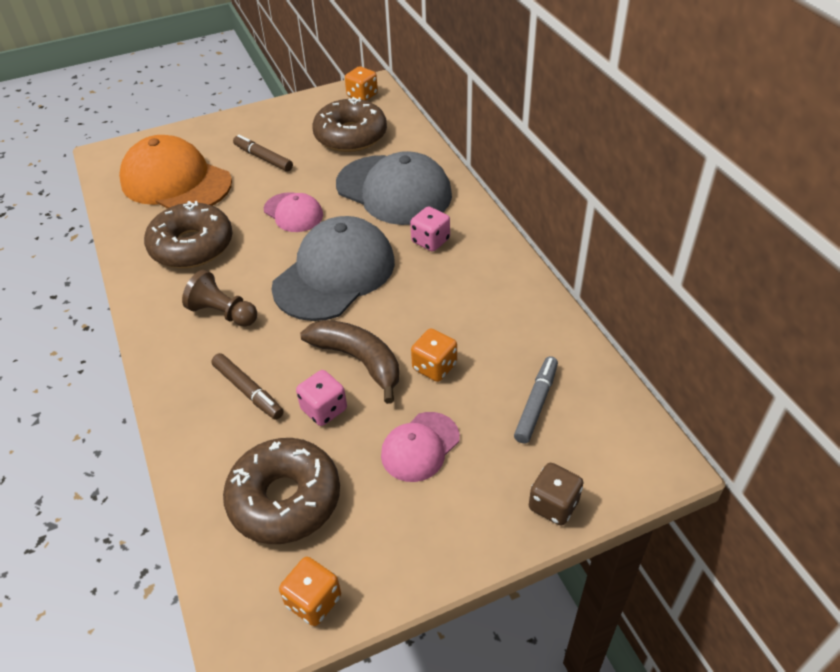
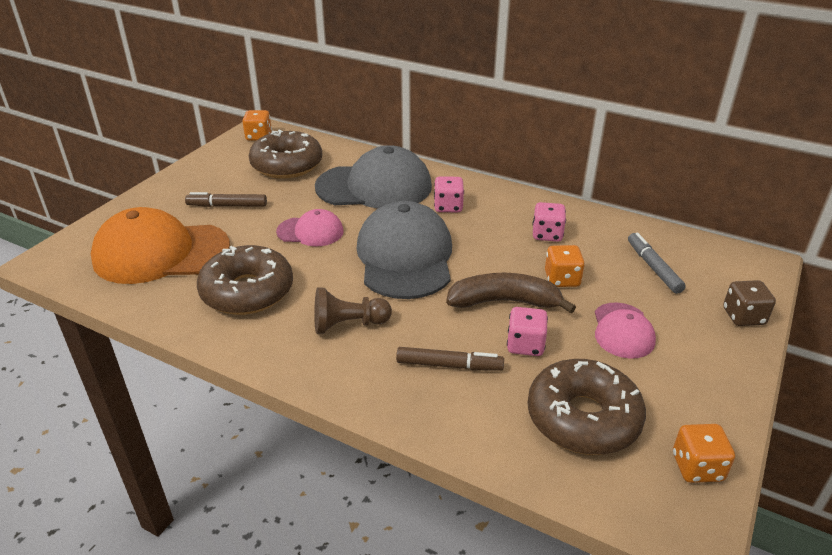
camera: 40 degrees left, 10 degrees down
(481, 314) = (547, 234): none -> pink dice

